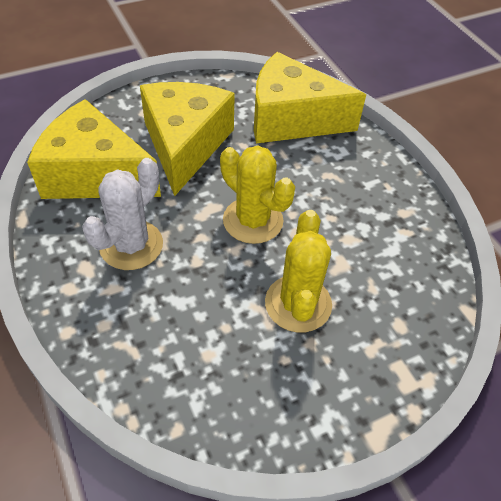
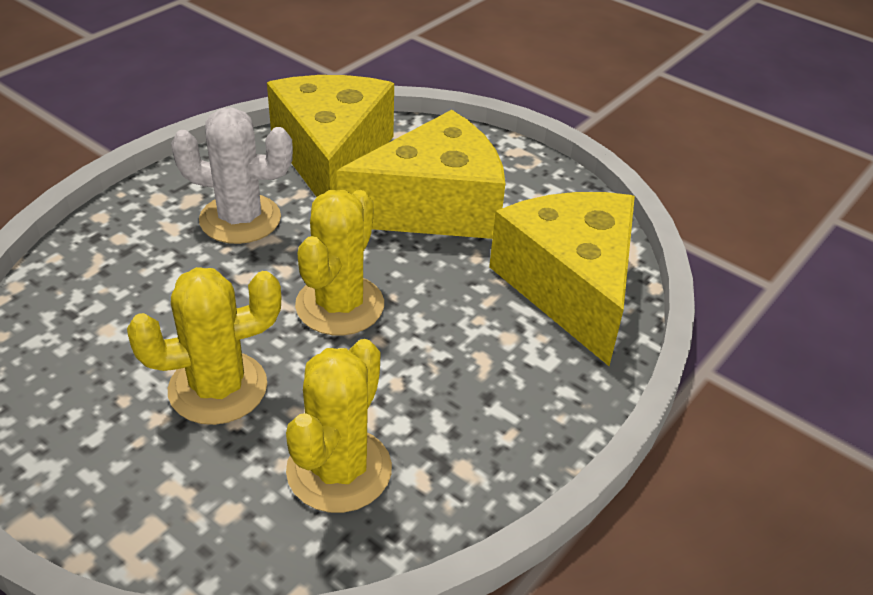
camera: 65 degrees right, 10 degrees down
(387, 264) = (339, 470): none -> yellow cactus

